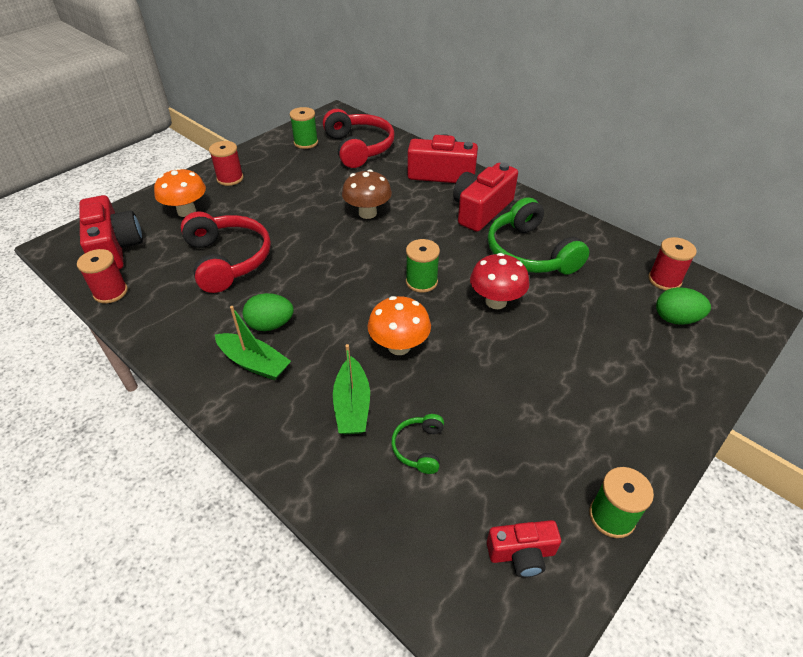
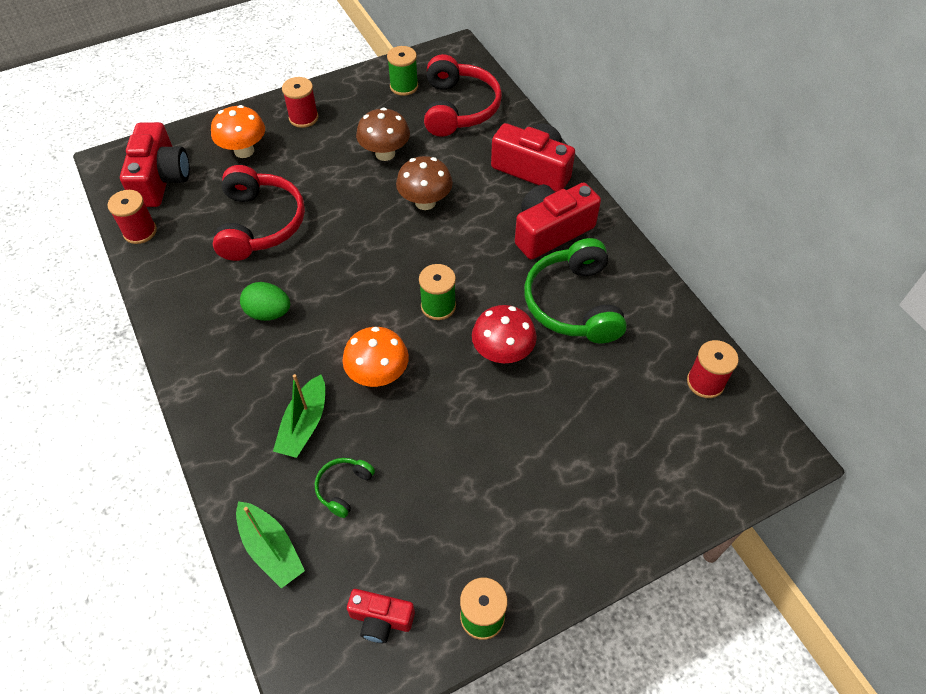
camera: 20 degrees right, 10 degrees up
(254, 363) = (236, 350): green boat -> green boat (271, 549)
(315, 188) = (385, 154): none -> brown mushroom
(676, 319) = (685, 434): green egg -> none

